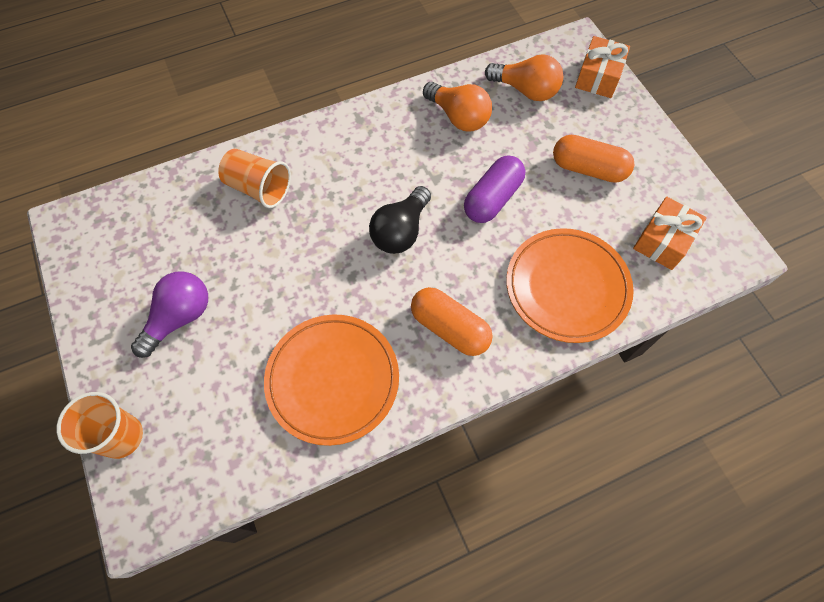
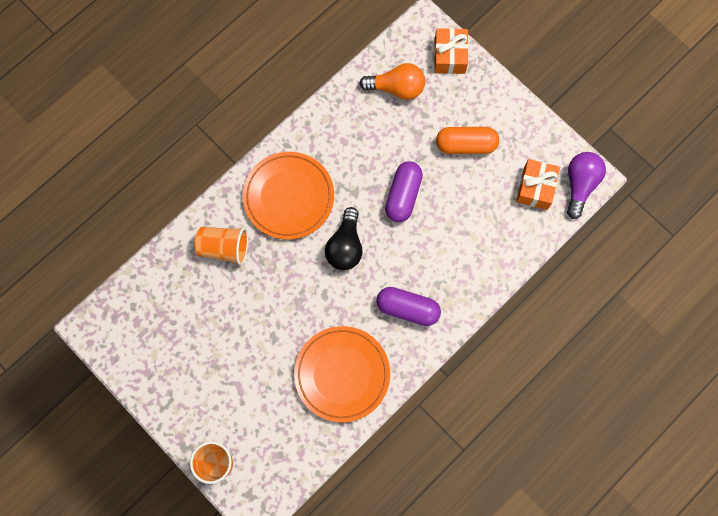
camera: 20 degrees left, 10 degrees up
(179, 318) = (215, 369): purple light bulb -> purple light bulb (580, 185)
(449, 328) = (407, 309): orange capsule -> purple capsule
(458, 117) = (352, 131): orange light bulb -> none
(567, 287) = (478, 249): orange plate -> orange plate (289, 197)

